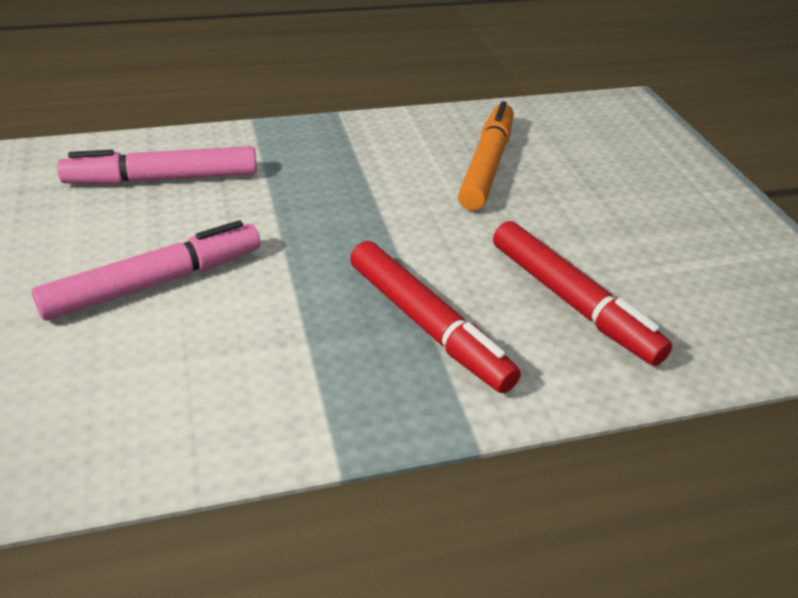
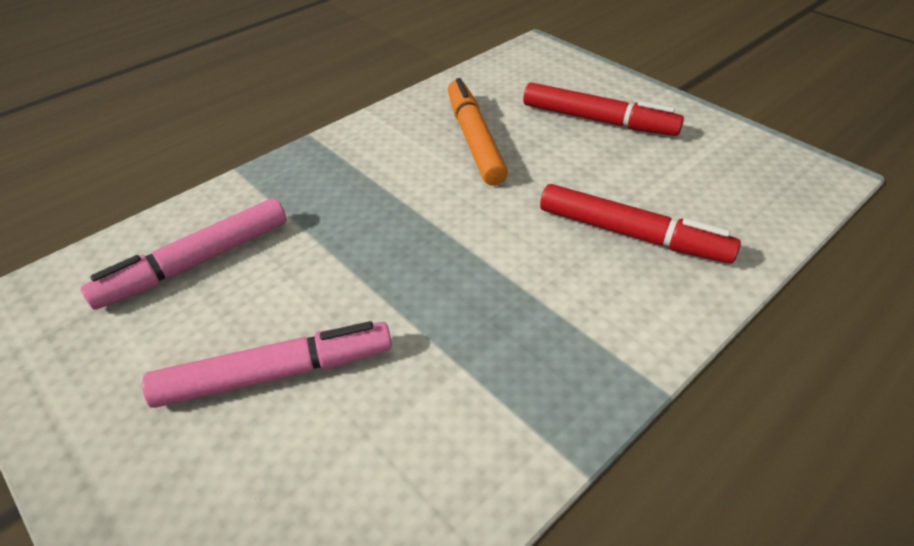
camera: 25 degrees left, 5 degrees up
(155, 282) = (275, 373): pink marker -> pink marker turned 45 degrees clockwise
(427, 325) = (545, 304): red marker -> red marker (598, 120)

